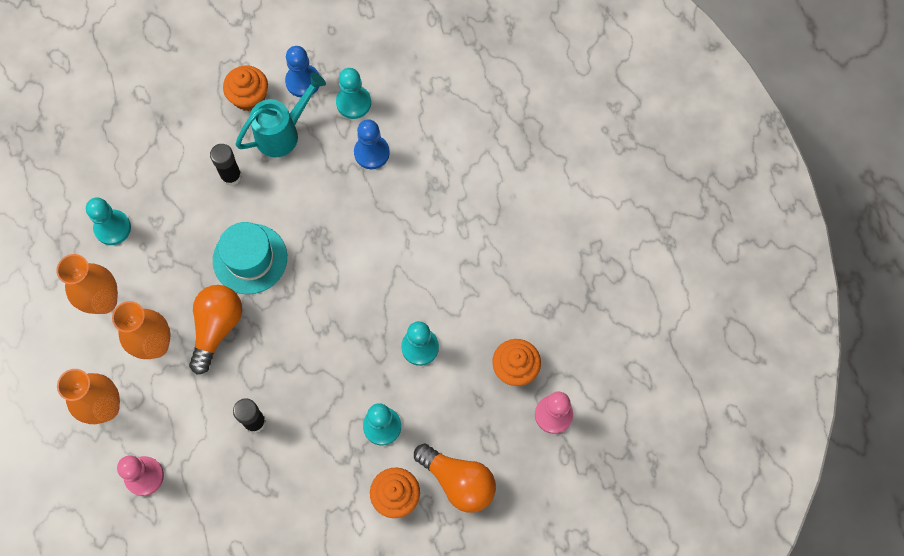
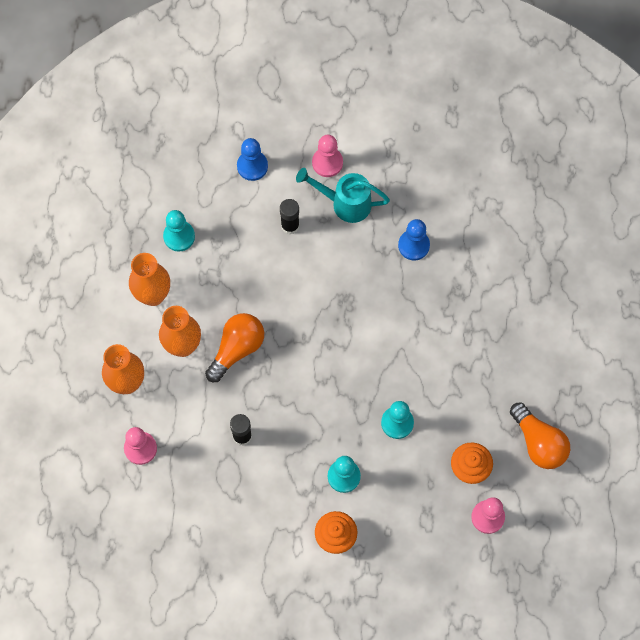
camera: 20 degrees right, 0 degrees up
(249, 97) = (327, 162): orange cupcake -> pink pawn
(250, 259) = (282, 301): turquoise hat -> none
(283, 133) = (345, 203): turquoise watering can -> turquoise watering can turned 150 degrees counterclockwise
(303, 81) = (377, 164): blue pawn -> blue pawn (252, 166)
(353, 103) = (413, 197): turquoise pawn -> none
(458, 481) = (390, 543): orange light bulb -> orange light bulb (539, 443)

